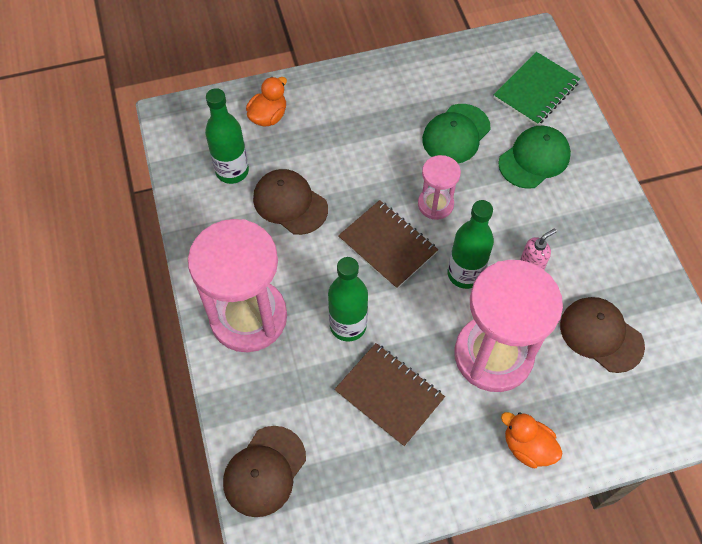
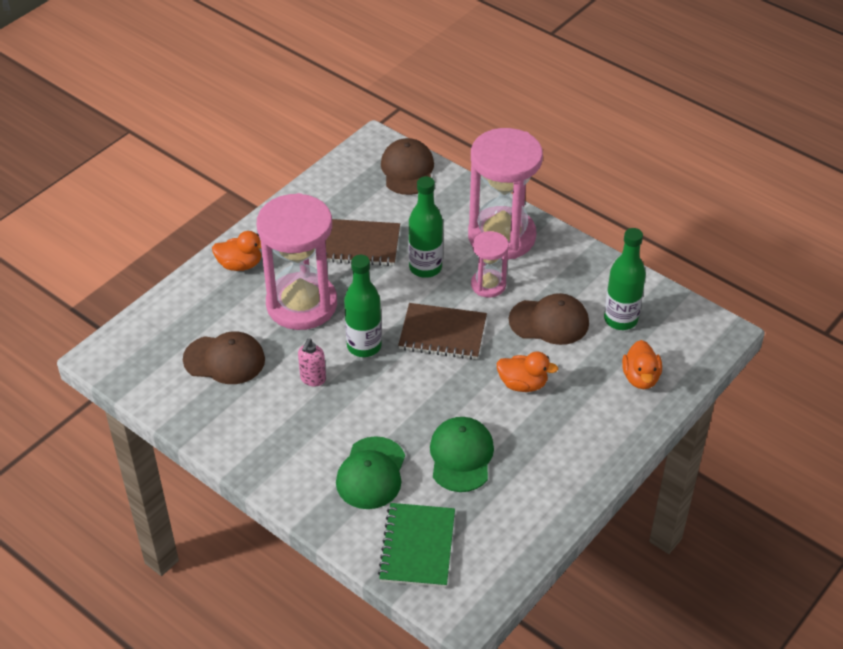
camera: 145 degrees right, 15 degrees down
(361, 162) = (523, 384): none -> orange duck
(435, 204) = (430, 385): pink hourglass -> pink hourglass (488, 285)

